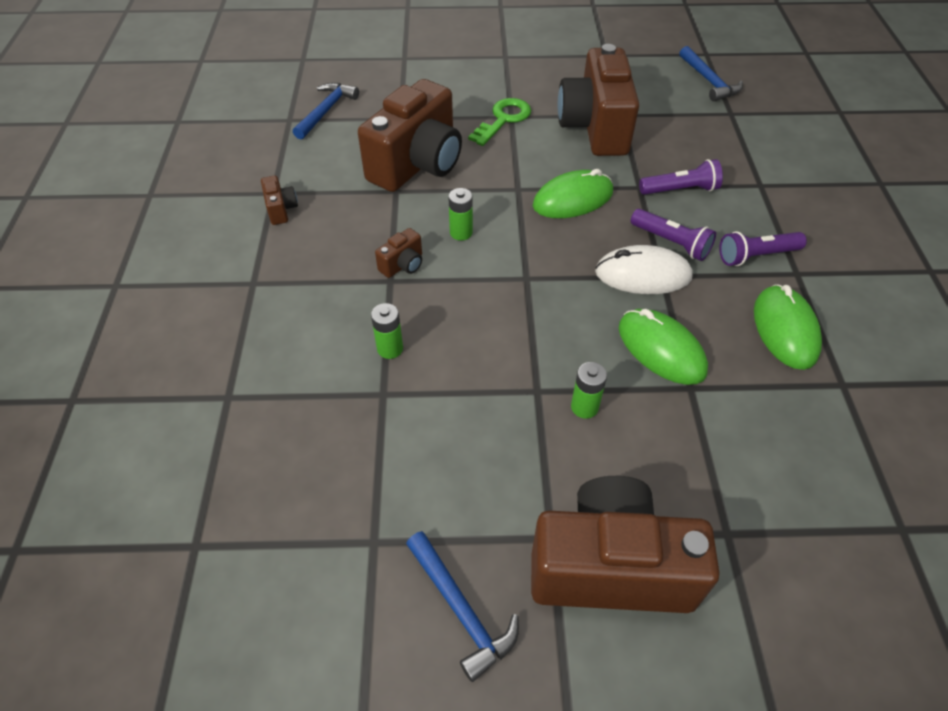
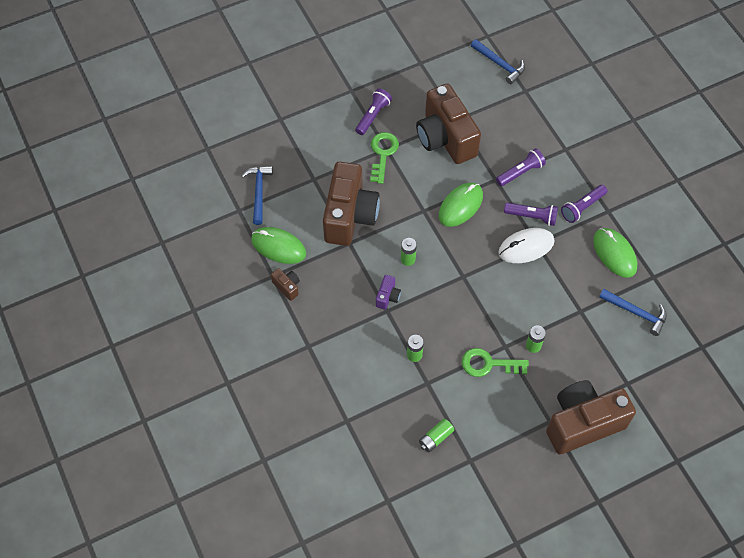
camera: 25 degrees left, 10 degrees up
(341, 480) = (435, 438): none -> green battery
(403, 265) = (387, 297): brown camera -> purple camera
(461, 610) = (527, 472): blue hammer -> blue hammer (636, 313)
(496, 405) = (488, 364): none -> green key
(516, 83) = (373, 116): none -> purple flashlight
(661, 349) = (556, 294): green mouse -> green mouse (278, 247)

